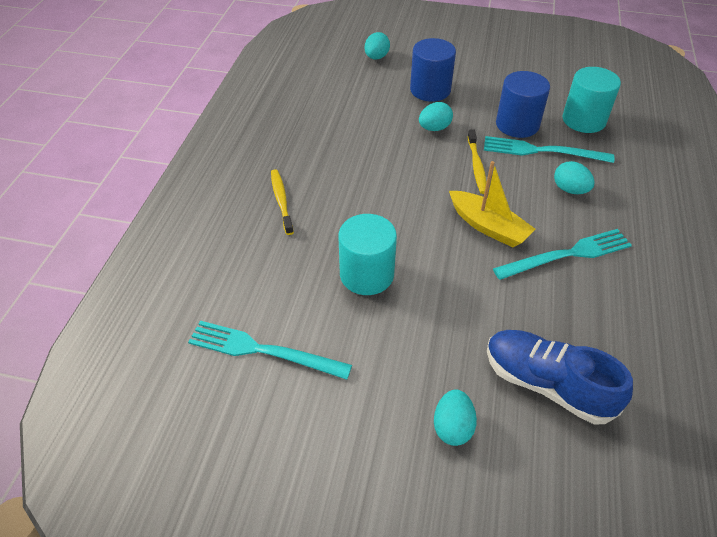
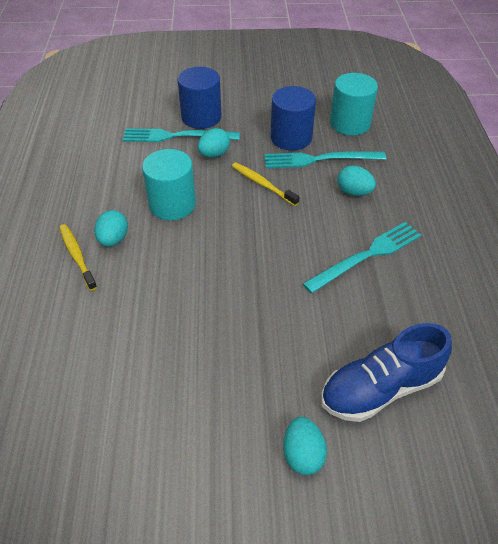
camera: 15 degrees left, 0 degrees up
(263, 350) = (92, 421): turquoise fork -> turquoise fork (176, 136)
(366, 274) = (182, 315): turquoise cylinder -> turquoise cylinder (172, 204)
(376, 57) = (141, 93): turquoise egg -> turquoise egg (113, 239)
(476, 166) = (263, 184): yellow toothbrush -> yellow toothbrush turned 150 degrees clockwise
(488, 226) = (288, 242): yellow boat -> none
(547, 384) = (380, 388): blue shoe -> blue shoe turned 45 degrees counterclockwise

